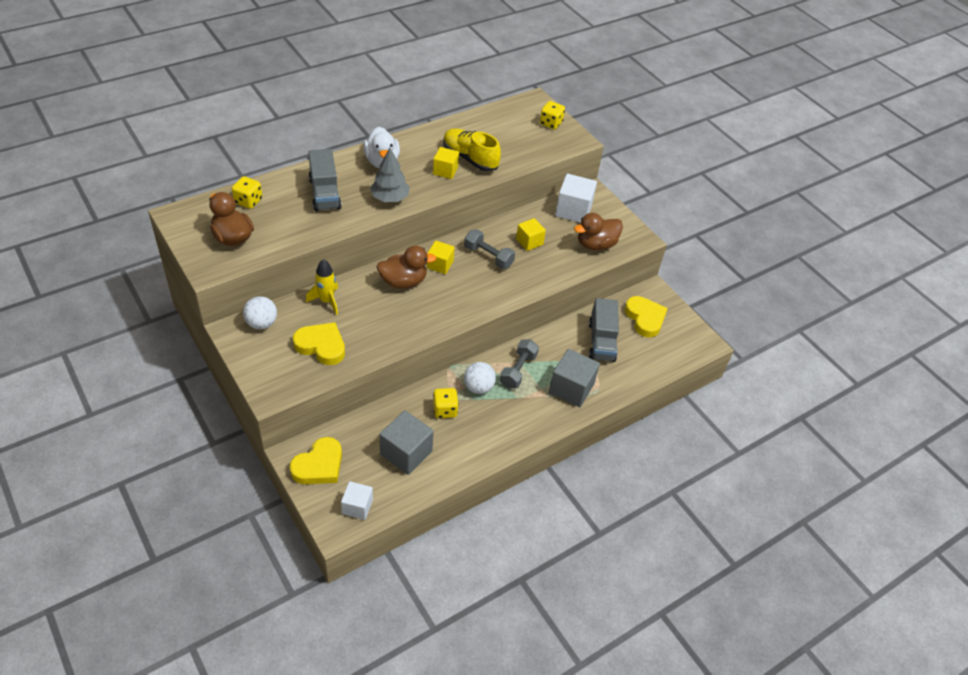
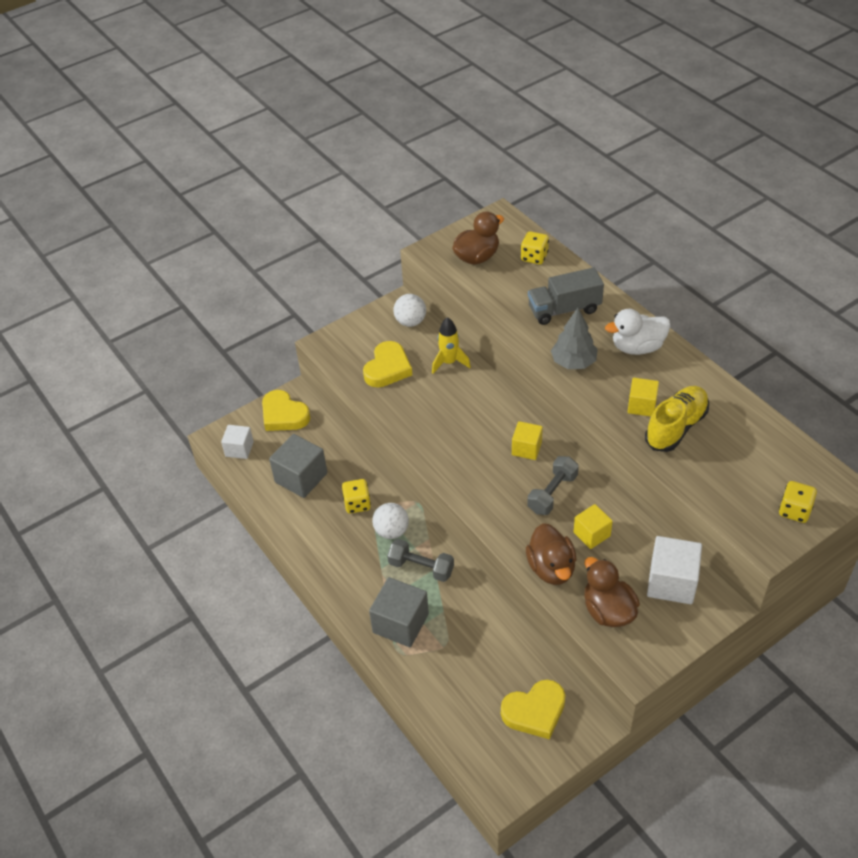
camera: 95 degrees right, 0 degrees up
(403, 282) = (491, 419): brown duck -> brown duck (551, 568)
(601, 341) = (482, 656): grey truck -> none

